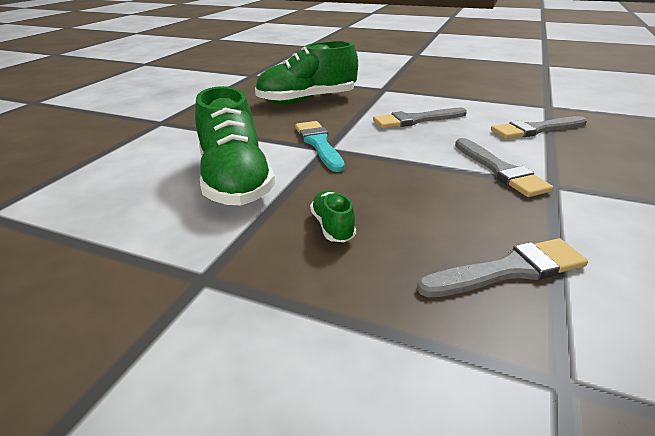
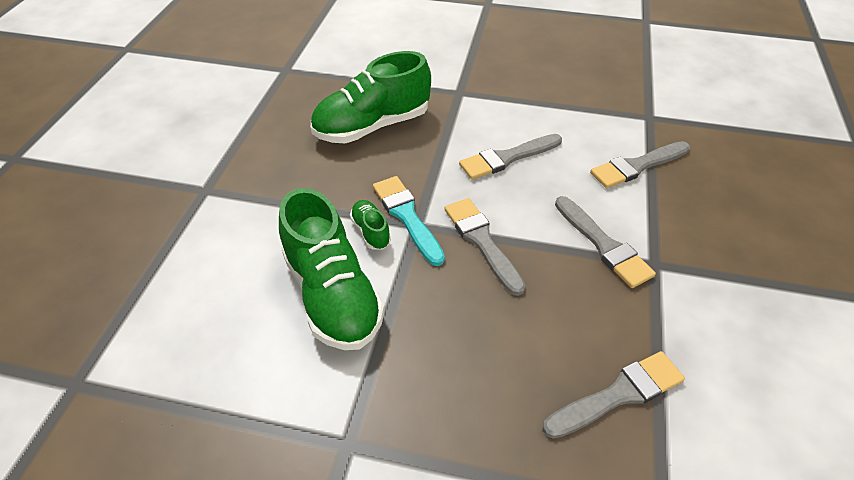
camera: 10 degrees left, 15 degrees up
(332, 226) = (452, 356): green shoe -> green shoe (371, 231)
(382, 161) = (482, 241): none -> grey brush

